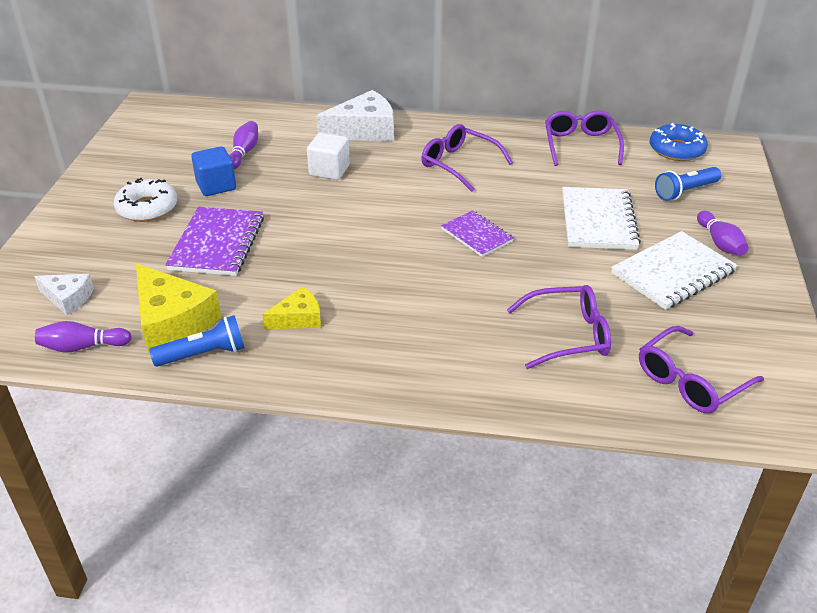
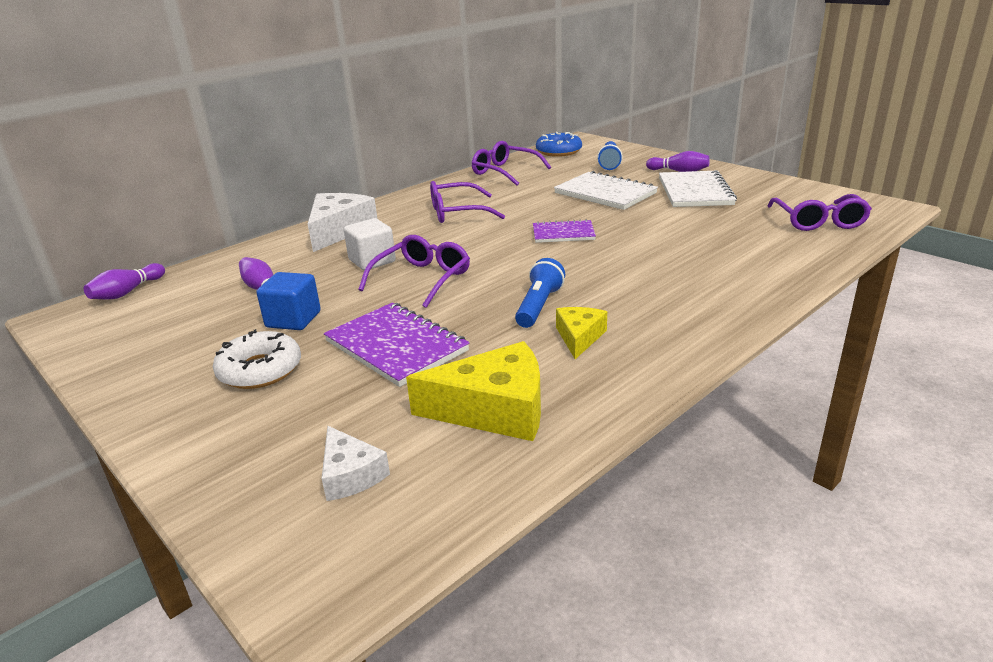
camera: 50 degrees left, 10 degrees down
(68, 298) = (350, 474): white cheese -> white cheese turned 90 degrees clockwise
(82, 347) = (465, 488): purple bowling pin -> purple bowling pin (127, 292)
(203, 354) = (576, 405): blue flashlight -> blue flashlight (539, 306)
(569, 335) = (730, 240): purple glasses -> purple glasses (423, 278)

